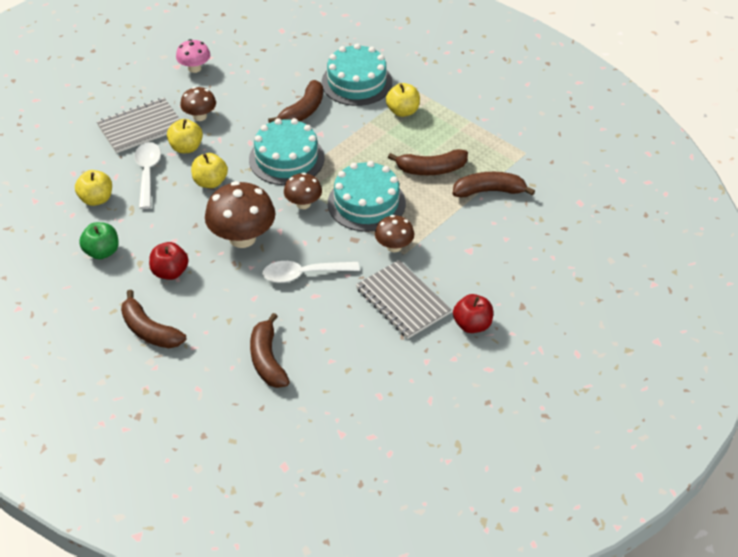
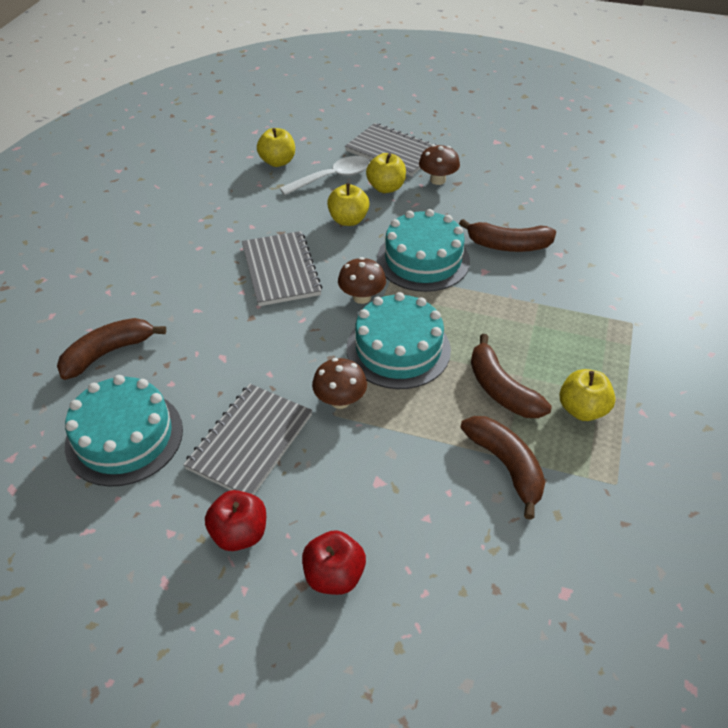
camera: 65 degrees right, 0 degrees up
(102, 252) = (211, 189): green apple -> none
(149, 330) = (120, 254): brown banana -> none
(170, 272) = (205, 239): red apple -> red apple (334, 575)
(194, 68) = (504, 152): pink mushroom -> none
(242, 238) = (281, 270): brown mushroom -> grey notebook
(304, 274) = (251, 336): white spoon -> none
(356, 82) = (595, 270): turquoise cake -> turquoise cake (124, 437)
(403, 111) = (583, 326): yellow apple -> yellow apple (582, 409)

